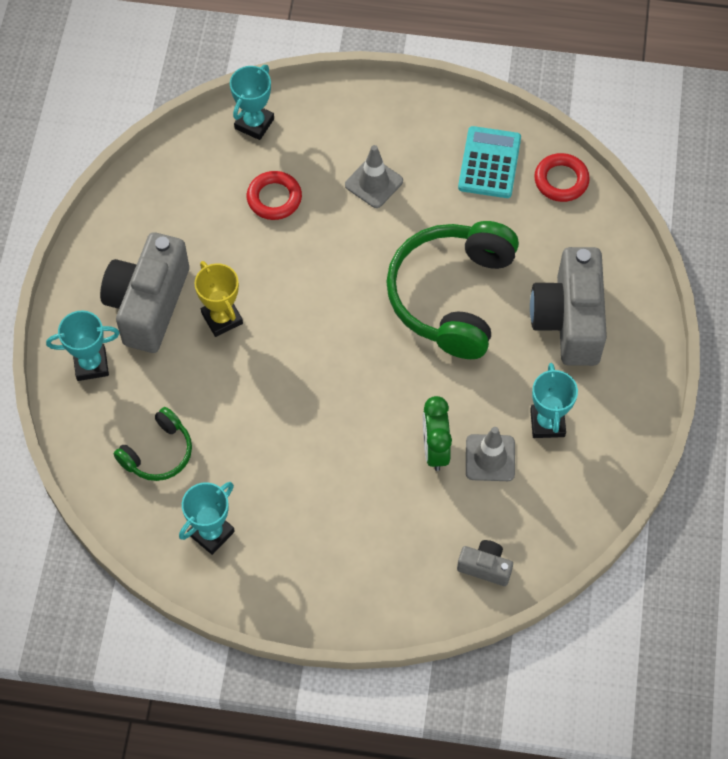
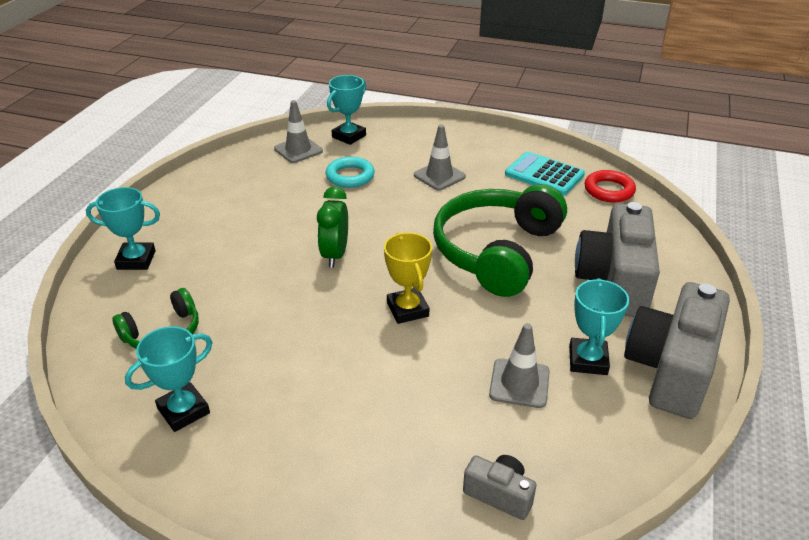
camera: 10 degrees right, 25 degrees down
(148, 304) = (210, 227): grey camera -> grey camera (670, 369)
(202, 159) = (298, 150): none -> grey traffic cone
(222, 318) = (273, 243): yellow trophy -> yellow trophy (407, 309)
(274, 198) = (350, 176): red ring -> turquoise ring
(435, 449) = (458, 367): green clock -> green clock (335, 255)
(489, 163) = (544, 174): turquoise calculator -> turquoise calculator turned 75 degrees counterclockwise

